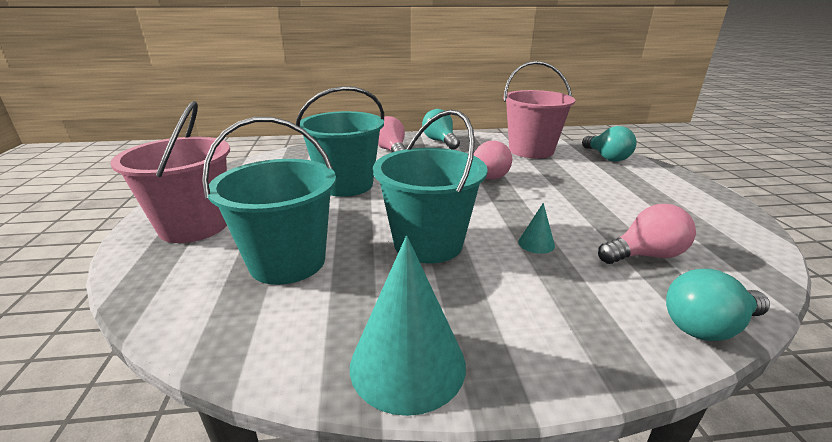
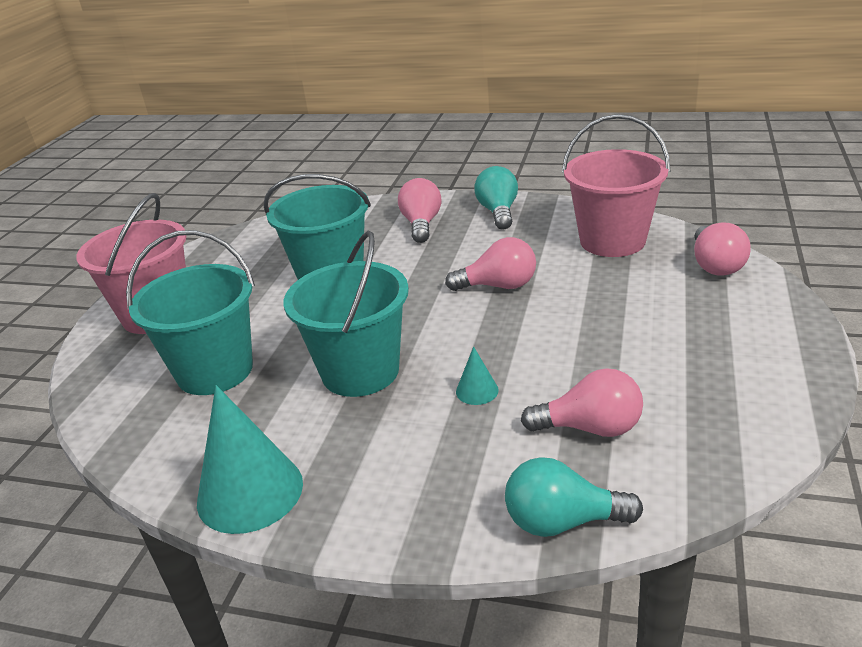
camera: 25 degrees right, 5 degrees up
(606, 157) = (715, 265): turquoise light bulb -> pink light bulb

